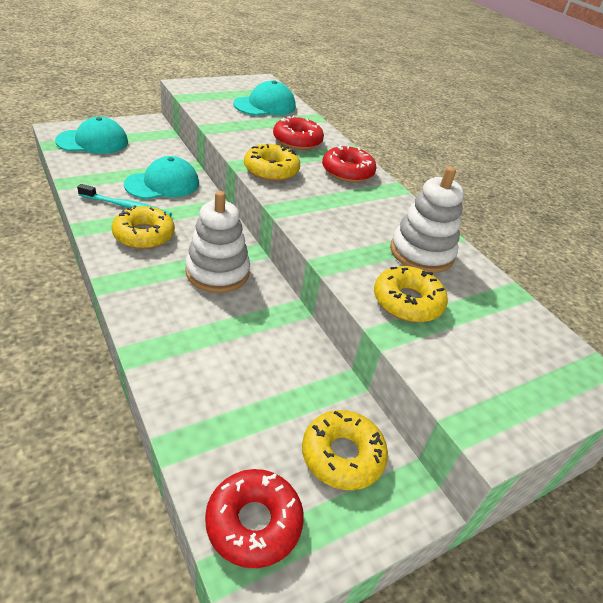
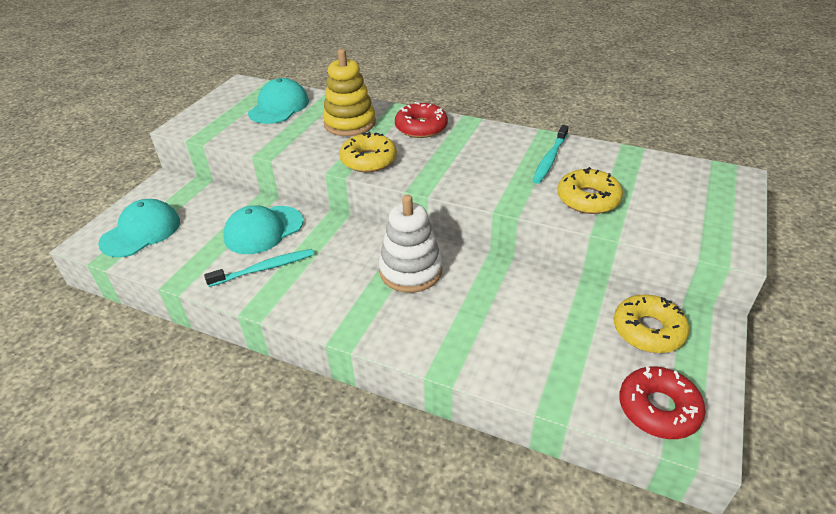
camera: 30 degrees left, 0 degrees up
(144, 235) = (314, 281): yellow donut -> none
(162, 184) = (263, 230): turquoise cap -> turquoise cap turned 150 degrees counterclockwise
(297, 140) = (350, 123): red donut -> yellow stacking toy
(421, 253) = (549, 159): white stacking toy -> turquoise toothbrush

